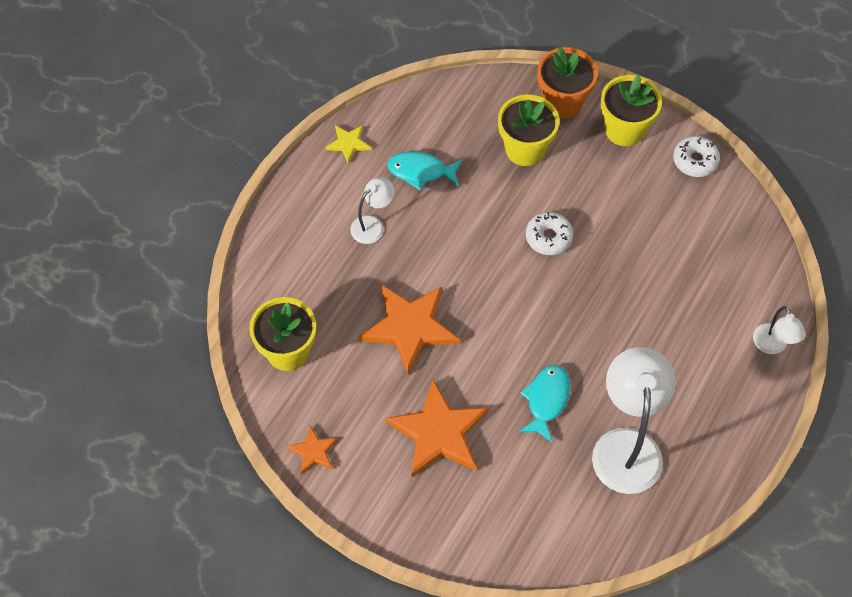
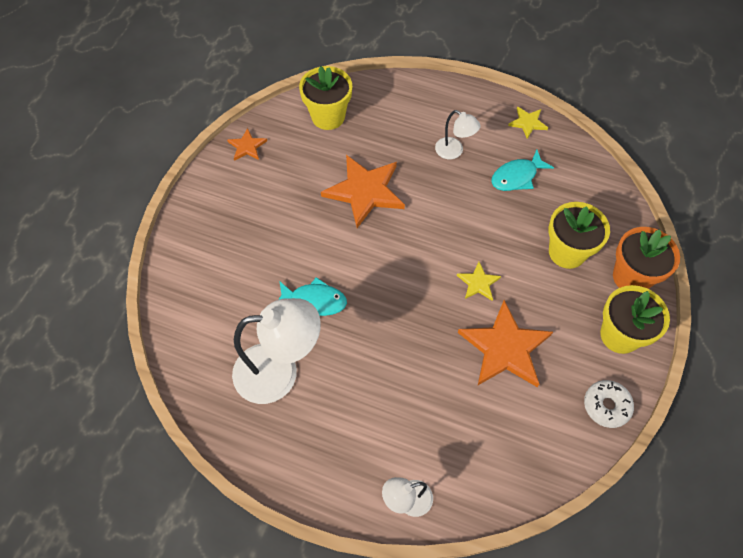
camera: 80 degrees right, 0 degrees up
(421, 171) = (517, 176): turquoise fish -> turquoise fish turned 120 degrees counterclockwise
(439, 432) = (273, 225): orange star -> orange star (505, 348)
(548, 237) = (478, 283): white donut -> yellow star

